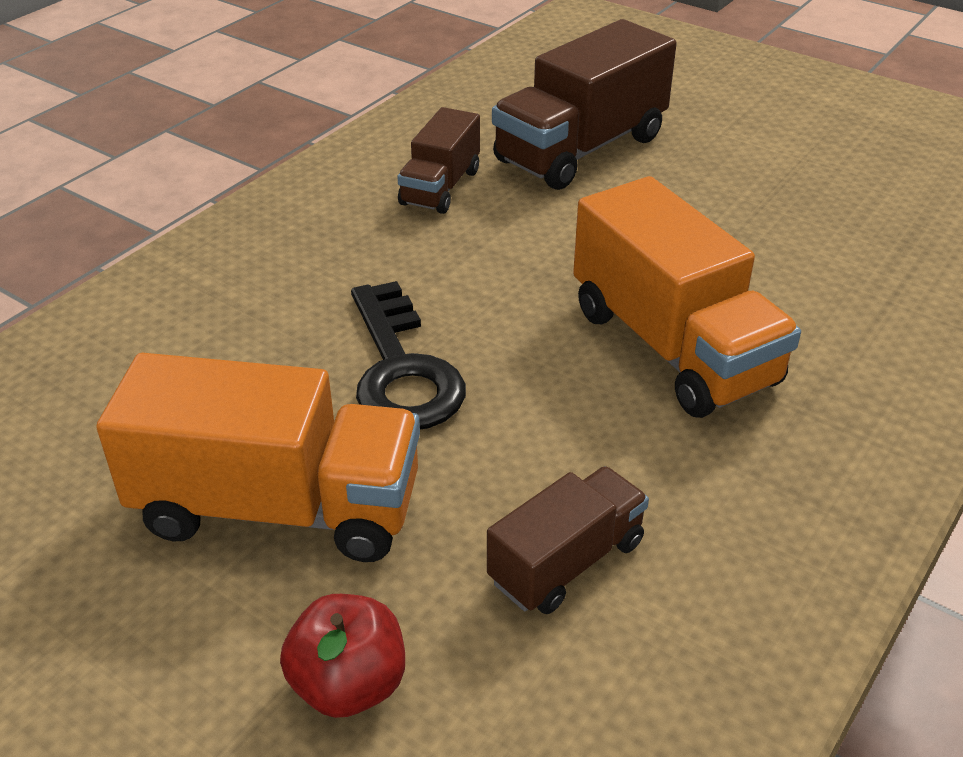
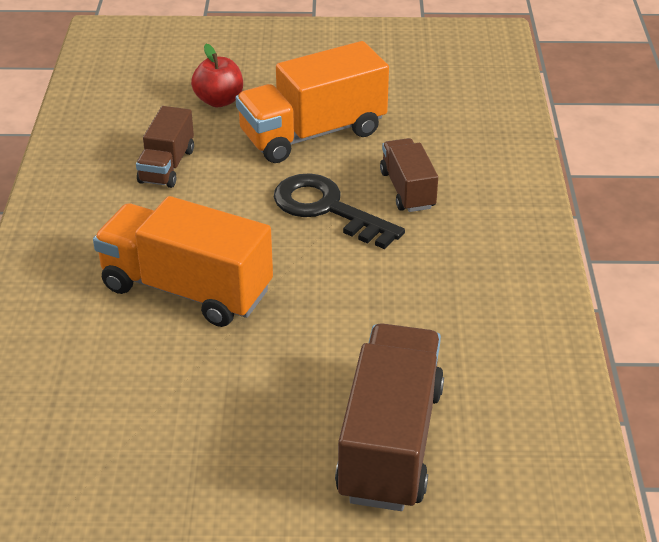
camera: 145 degrees right, 0 degrees up
(440, 187) = (453, 343): brown truck -> brown truck (407, 190)

